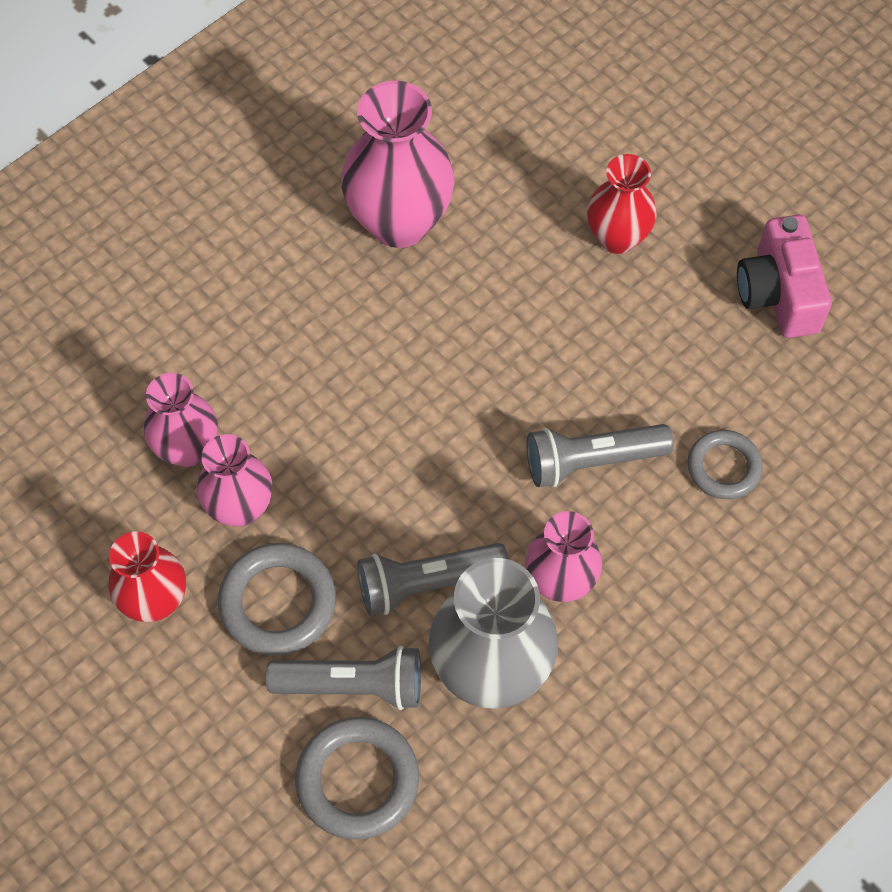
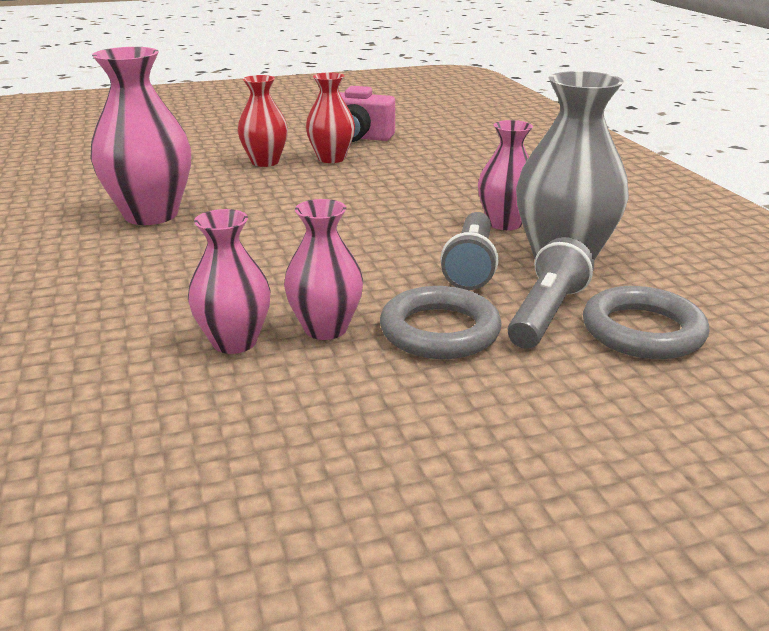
camera: 65 degrees left, 35 degrees down
(155, 601) = (385, 397): red vase -> red vase (331, 158)
(592, 461) = (419, 198): grey flashlight -> none
(723, 467) = (459, 168): grey ring -> none

